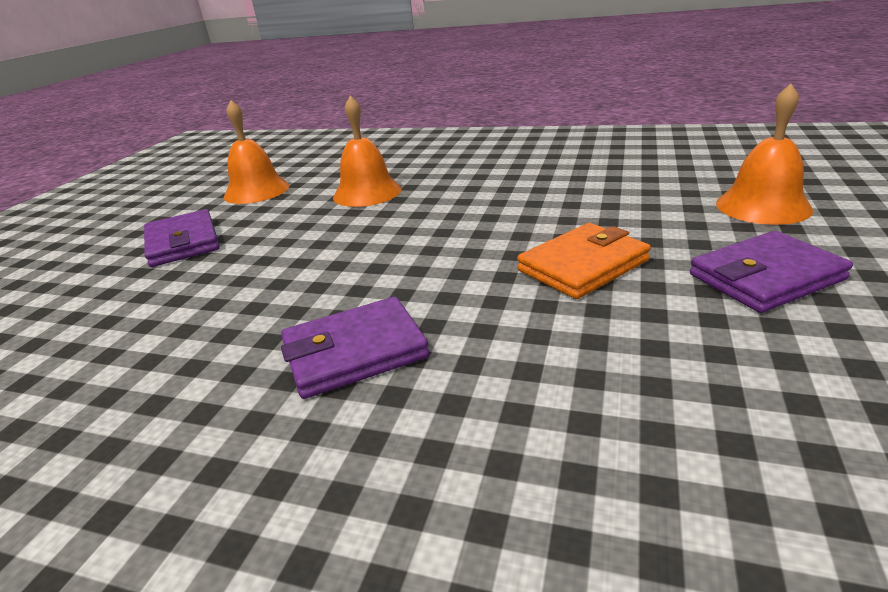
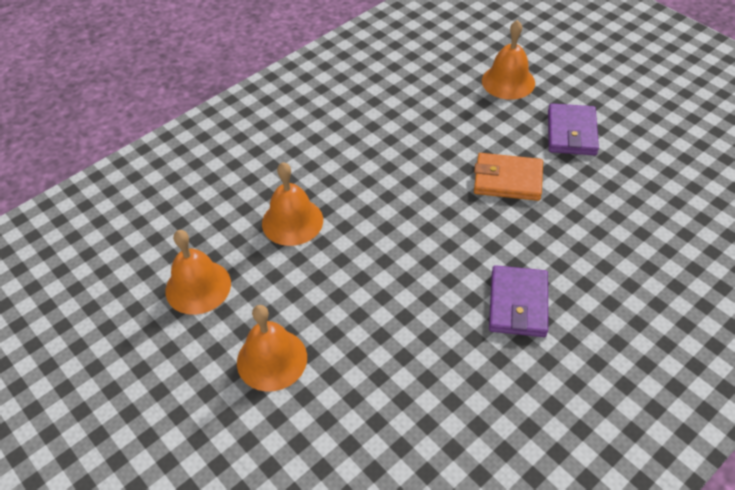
camera: 60 degrees left, 20 degrees up
(183, 242) = (272, 359): purple wallet -> orange bell
(582, 265) = (507, 180): orange wallet -> orange wallet turned 75 degrees counterclockwise

